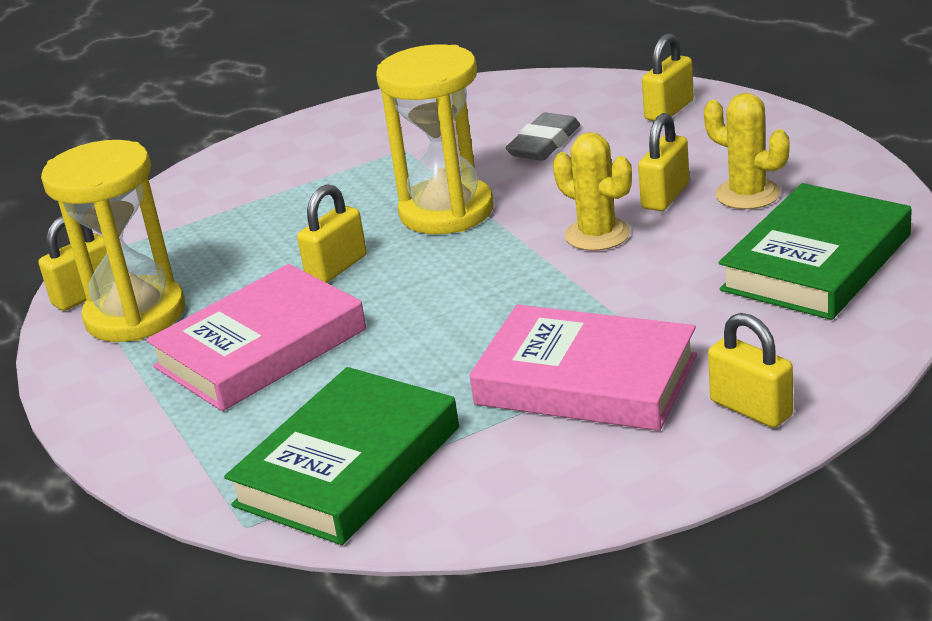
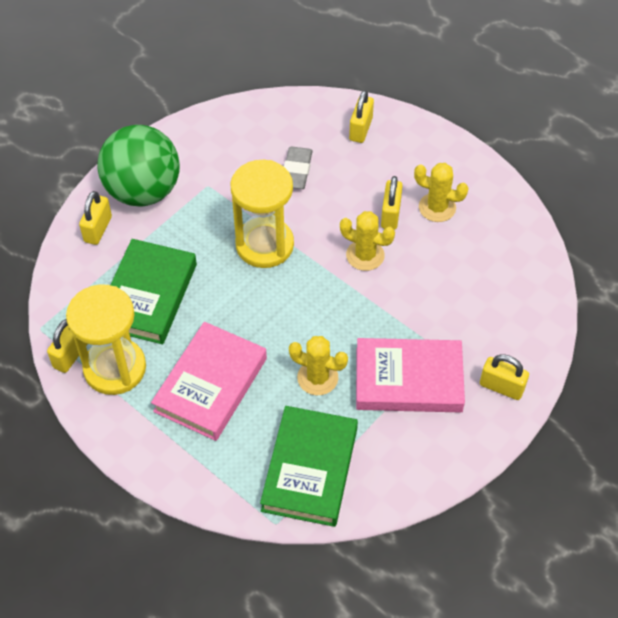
camera: 25 degrees left, 25 degrees up
(309, 148) = (143, 191): none -> green ball
(336, 268) = (221, 307): yellow padlock -> yellow padlock (98, 229)
(433, 360) = (317, 378): none -> yellow cactus
(817, 262) = (495, 264): green book -> green book (148, 296)

